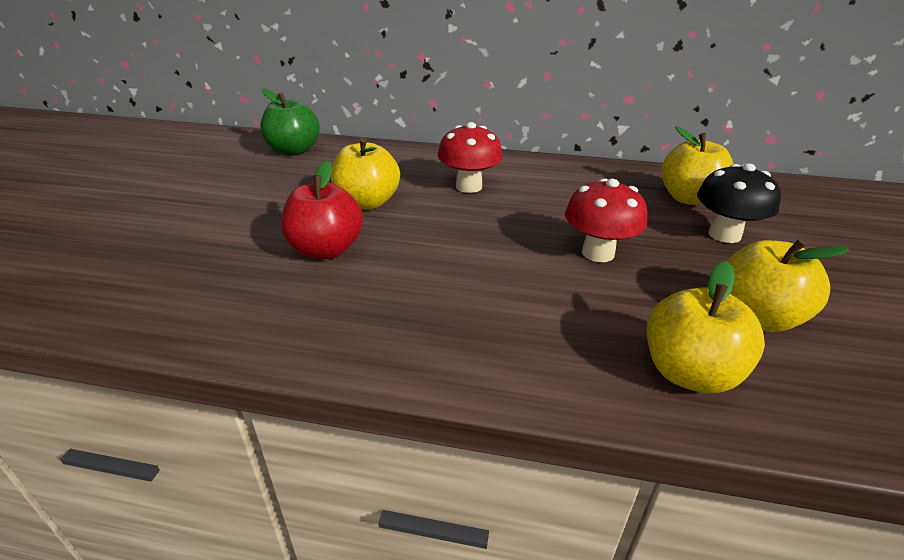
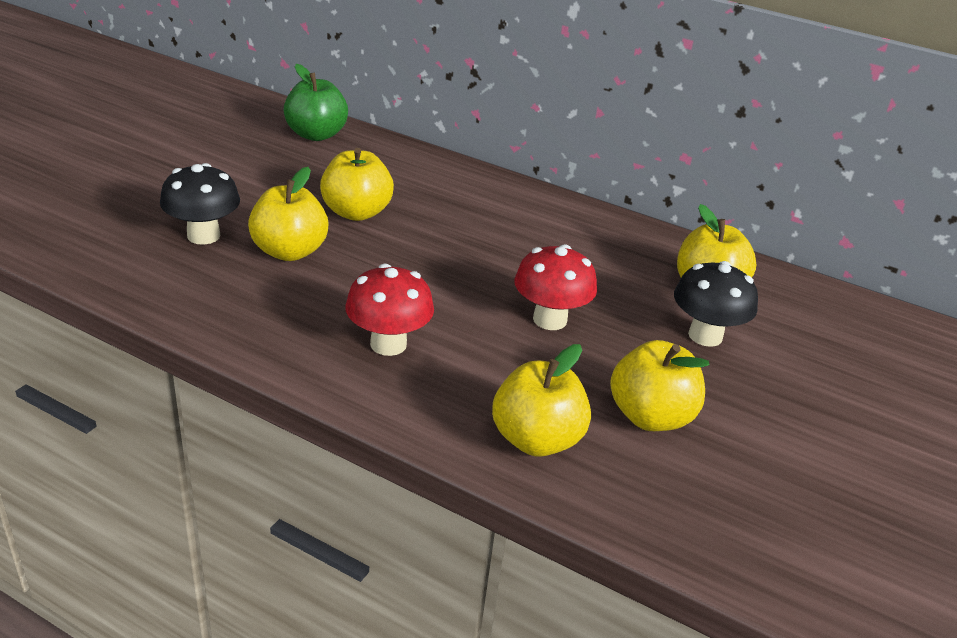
camera: 15 degrees right, 0 degrees up
(231, 255) = (203, 236): none -> black mushroom
(326, 250) = (289, 251): red apple -> yellow apple
(469, 186) = (473, 219): red mushroom -> red mushroom (388, 344)

